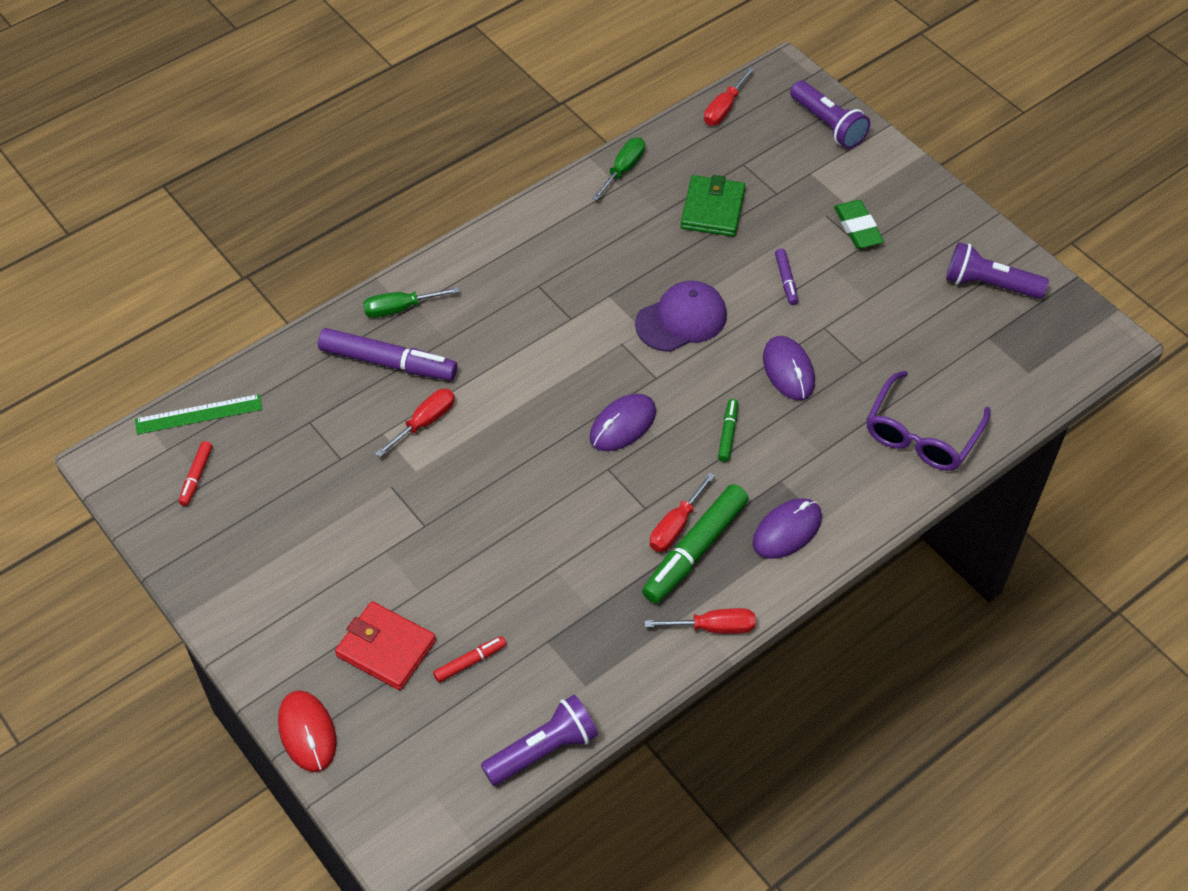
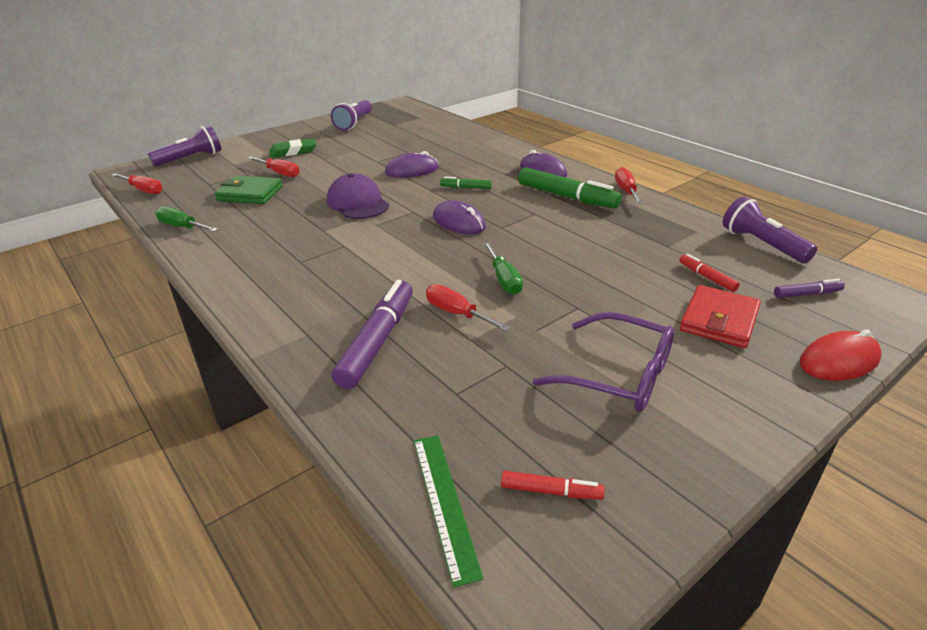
camera: 90 degrees left, 20 degrees down
(400, 308) = (303, 338): green screwdriver -> green screwdriver (504, 280)
(675, 526) = (548, 203): red screwdriver -> red screwdriver (280, 173)
(786, 280) = (331, 171): purple marker -> purple marker (807, 294)
(922, 434) = (464, 139): purple glasses -> purple glasses (618, 375)

